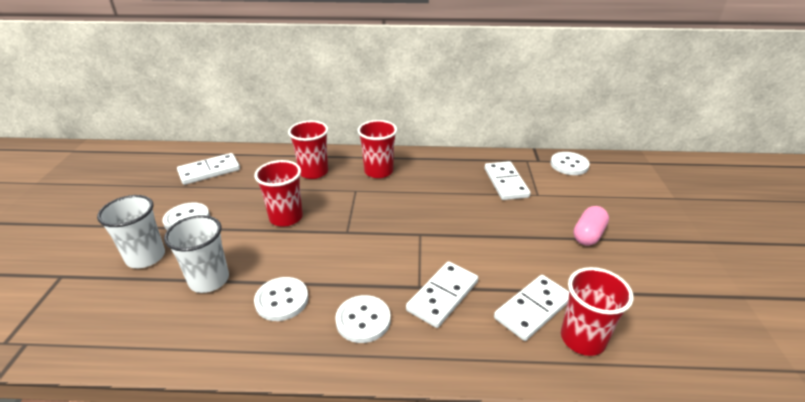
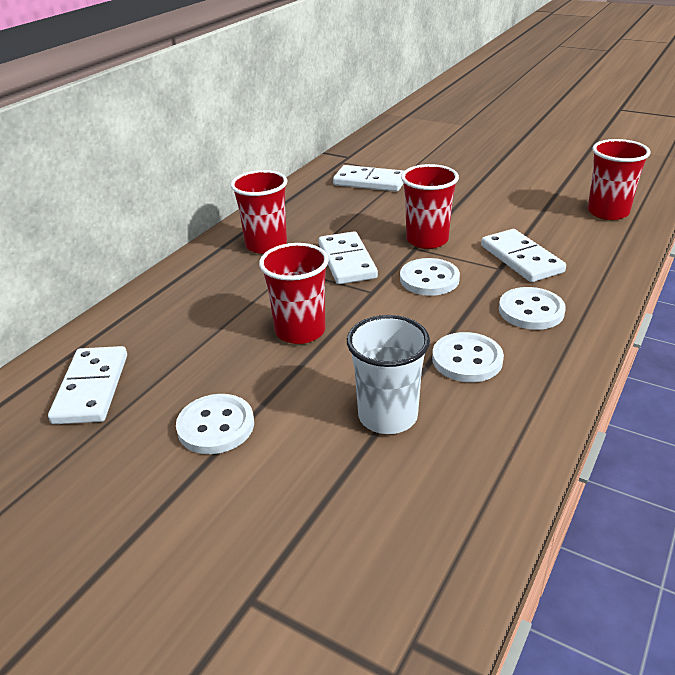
camera: 60 degrees left, 0 degrees up
(146, 257) = (281, 480): white cup -> none
(313, 172) = (212, 291): red cup -> red cup (427, 240)
(532, 309) = (563, 222): white domino -> white domino (347, 261)
(569, 165) = (372, 146): white button -> white button (429, 279)
(588, 235) = (484, 171): pink capsule -> none

